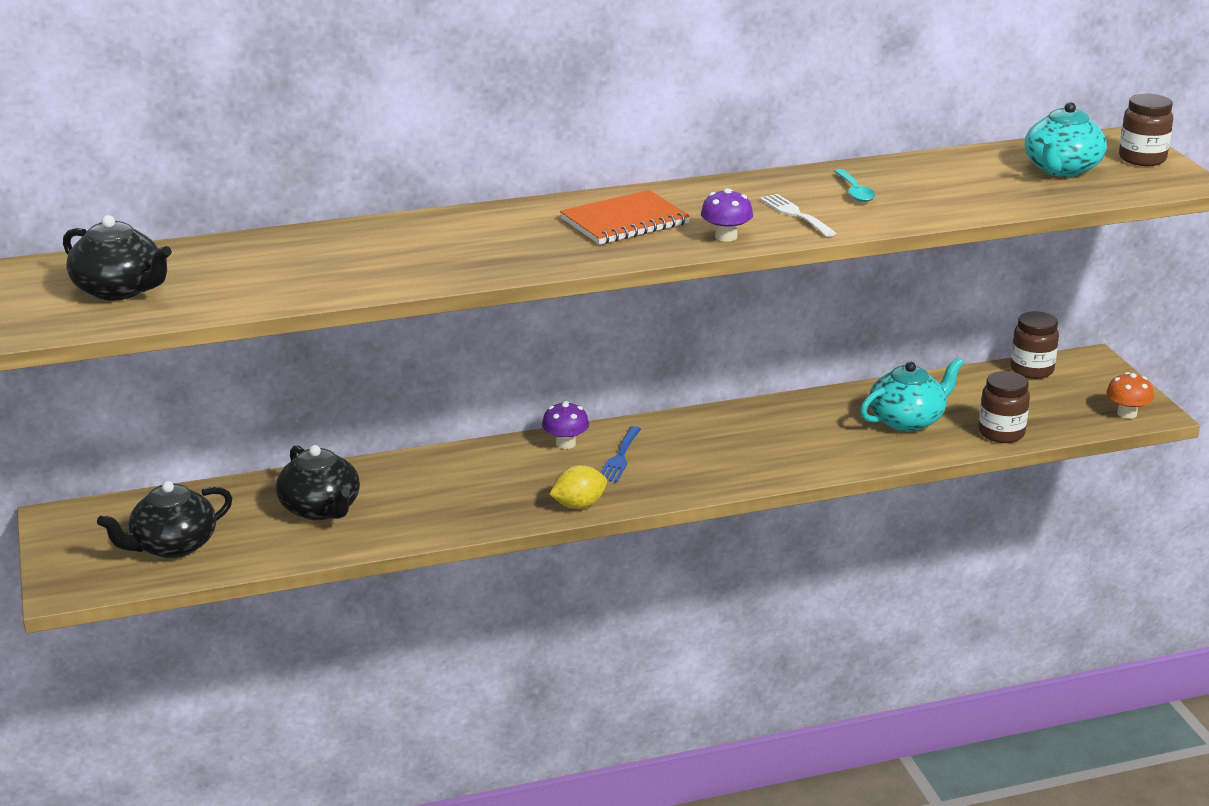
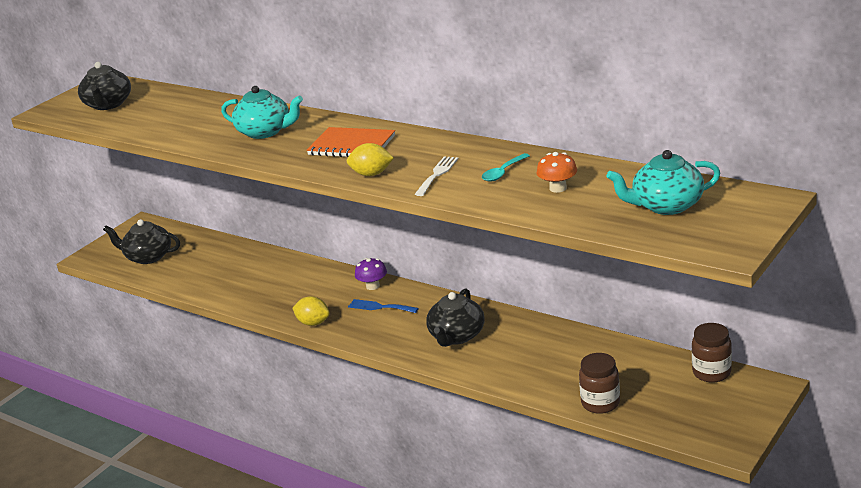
camera: 55 degrees right, 0 degrees up
(321, 509) = (222, 267): black teapot -> black teapot (456, 336)
(620, 457) = (380, 307): blue fork -> blue fork turned 45 degrees clockwise
(726, 237) = (371, 174): purple mushroom -> yellow lemon
(907, 420) = (563, 364): turquoise teapot -> turquoise teapot (265, 132)
(1127, 413) = (711, 436): orange mushroom -> orange mushroom (558, 188)
(1142, 159) = (744, 220): brown jar -> none

